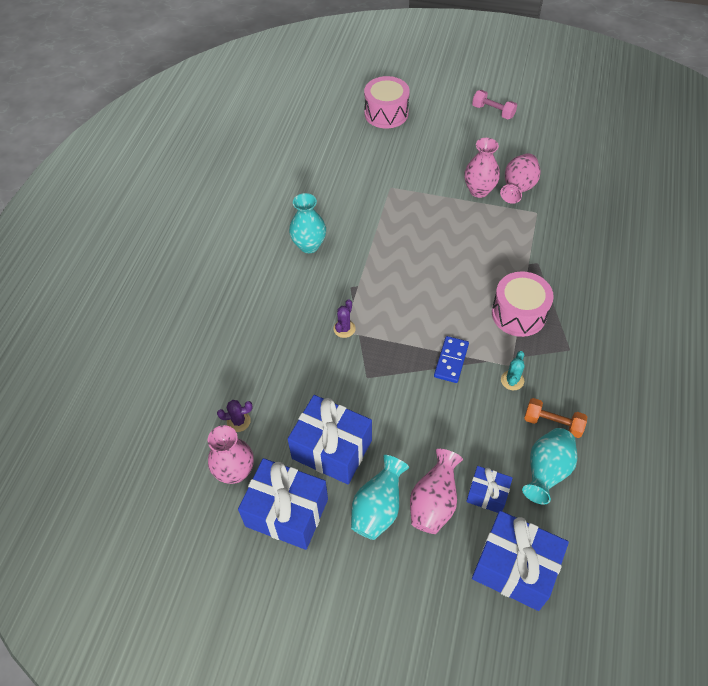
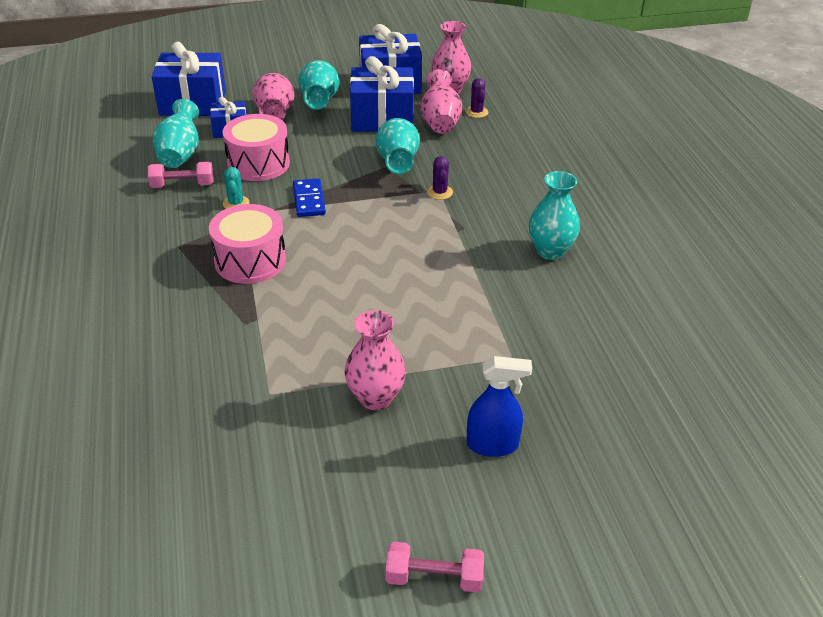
camera: 150 degrees right, 15 degrees down
(238, 421) = (476, 112): purple cactus -> purple cactus turned 60 degrees counterclockwise
(355, 377) = (397, 163): none -> turquoise vase
(386, 113) = (627, 489): pink drum -> pink drum (258, 163)
(433, 149) = (492, 445): none -> blue spray bottle
(517, 189) = (315, 422): pink vase -> pink vase (440, 122)
(552, 423) = (182, 185): orange dumbbell -> pink dumbbell

